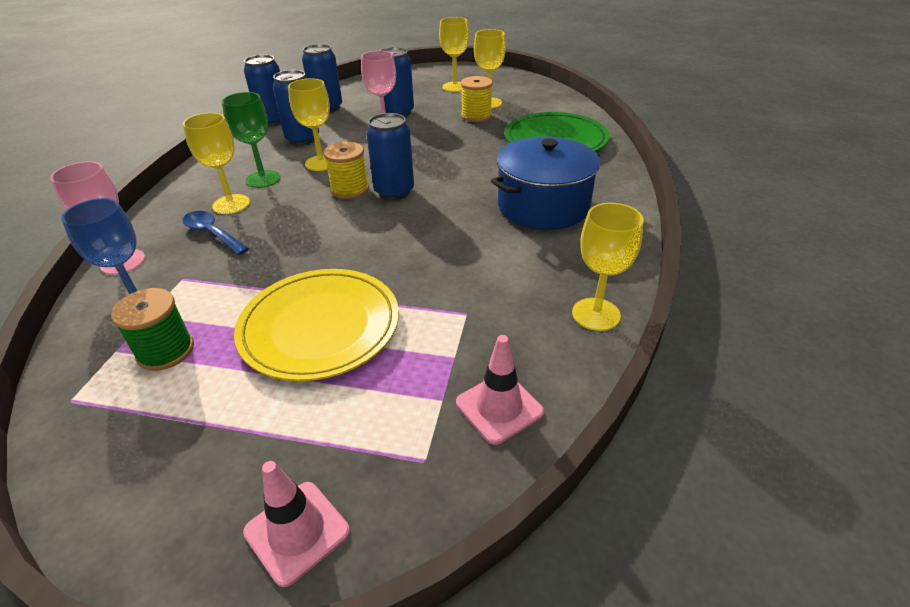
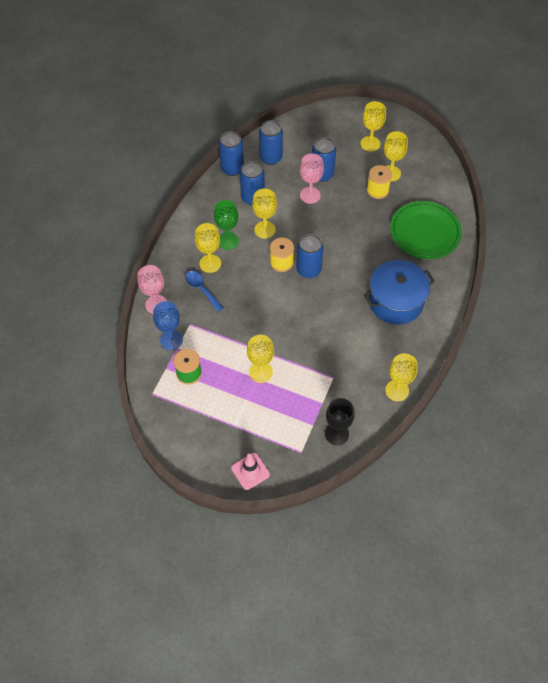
camera: 10 degrees right, 20 degrees up
(320, 327) = (261, 372): yellow plate -> yellow goblet
(499, 407) = (336, 433): pink traffic cone -> black goblet

